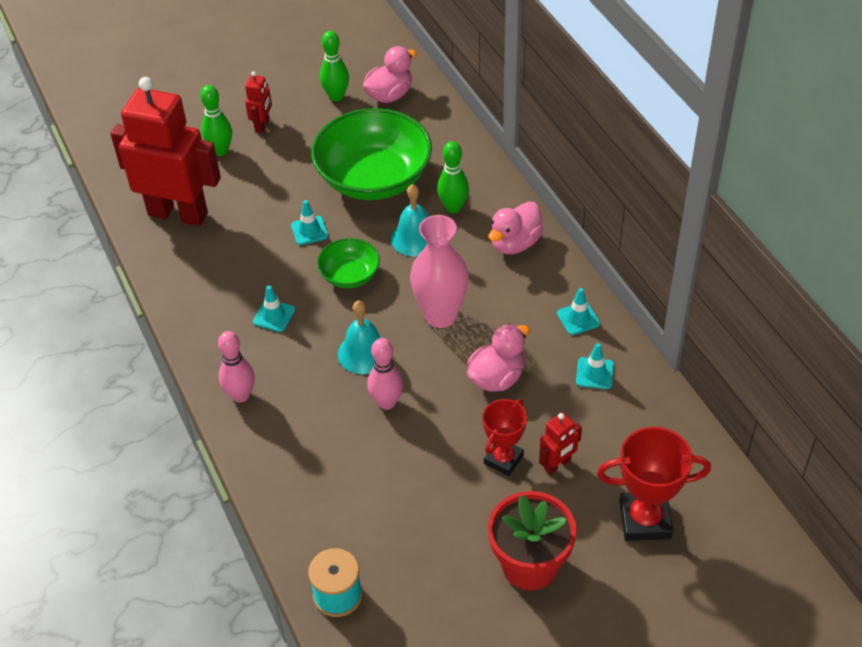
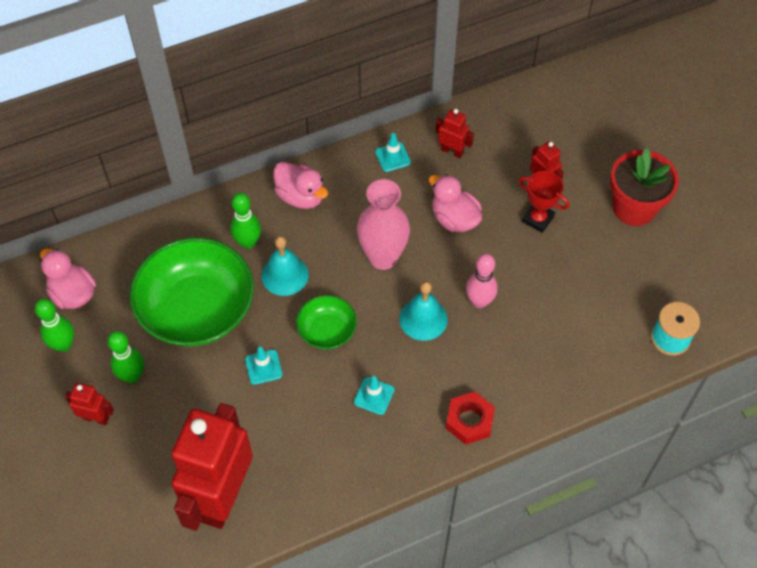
camera: 90 degrees left, 10 degrees up
(220, 151) = (129, 459): green bowling pin -> green bowling pin (132, 376)
(241, 395) = (469, 421): pink bowling pin -> red nut
(594, 373) = (452, 151): turquoise traffic cone -> red robot
(645, 520) = (590, 133): red trophy -> none

